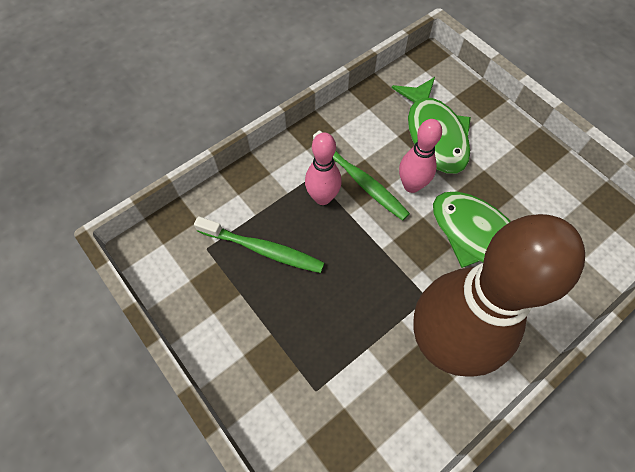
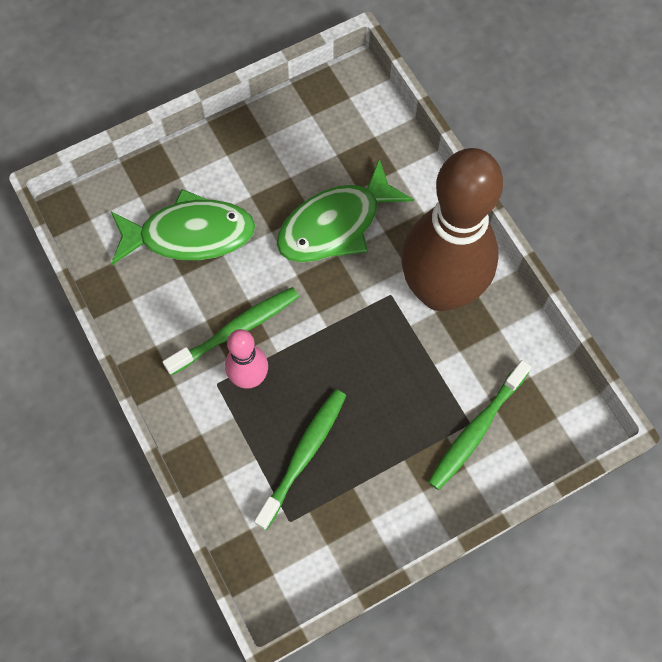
camera: 80 degrees left, 5 degrees up
(310, 398) = (476, 430): none -> green toothbrush
(411, 185) = (254, 277): pink bowling pin -> none

